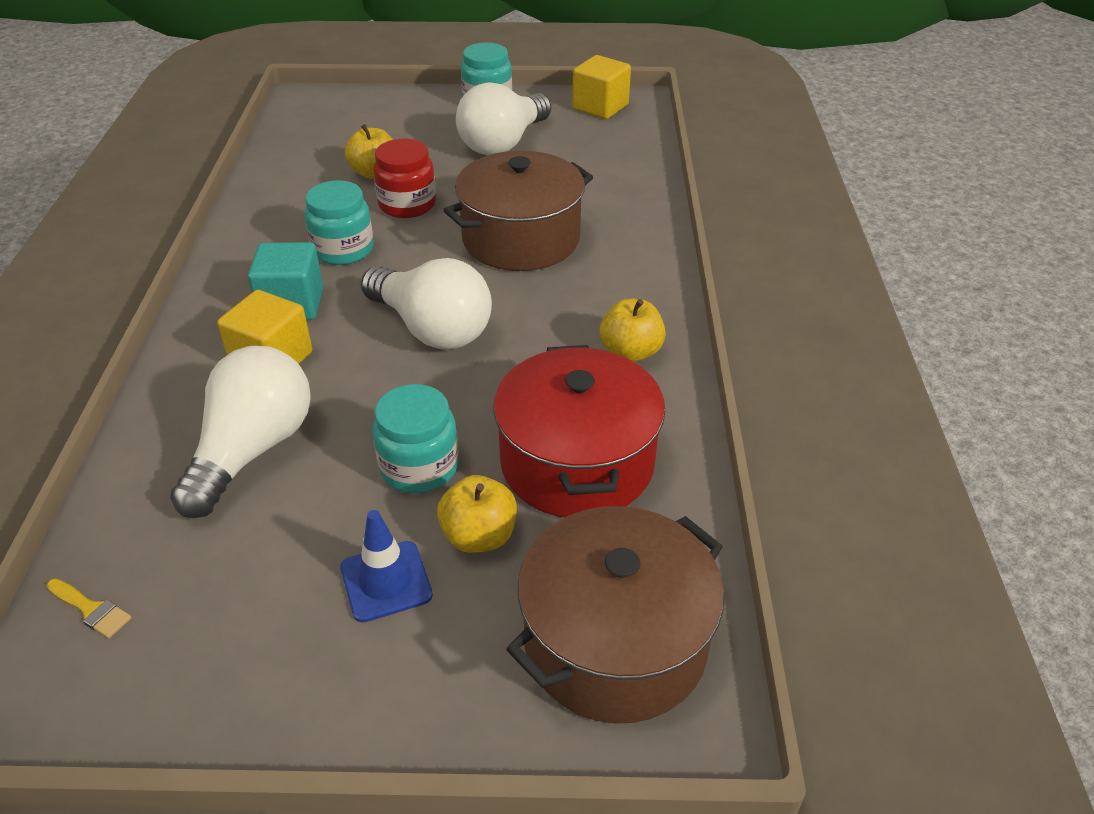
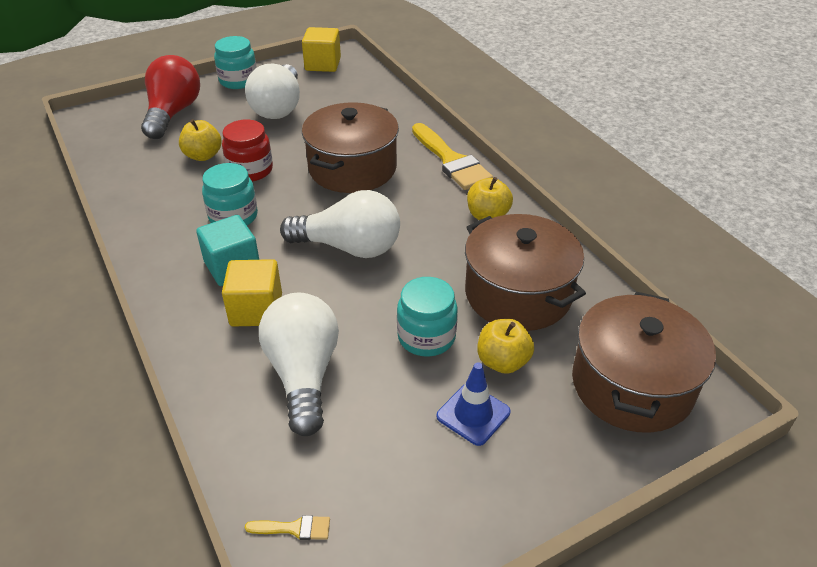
camera: 30 degrees left, 0 degrees up
(387, 118) = (173, 113): none -> red light bulb
(577, 462) = (518, 294): red pot -> brown pot
(648, 269) = (451, 161): none -> yellow brush

